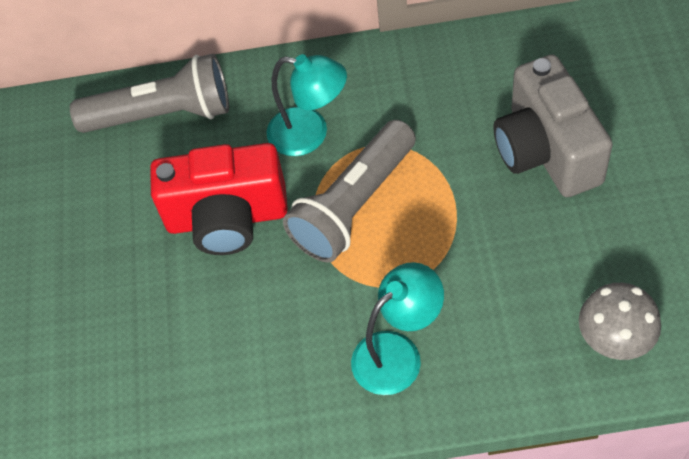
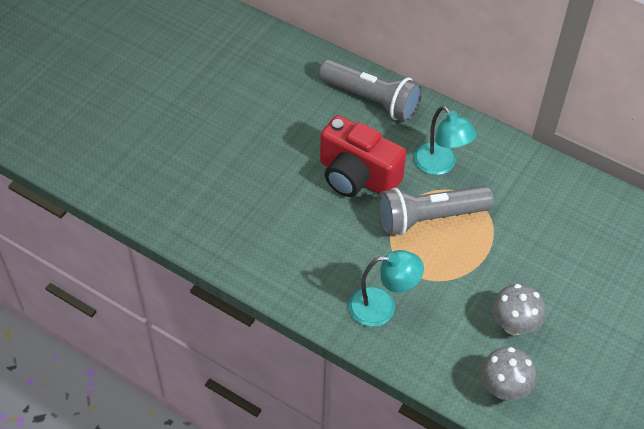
camera: 30 degrees right, 5 degrees down
(546, 151) = (564, 267): grey camera -> none
(556, 259) = (513, 325): none -> grey mushroom

